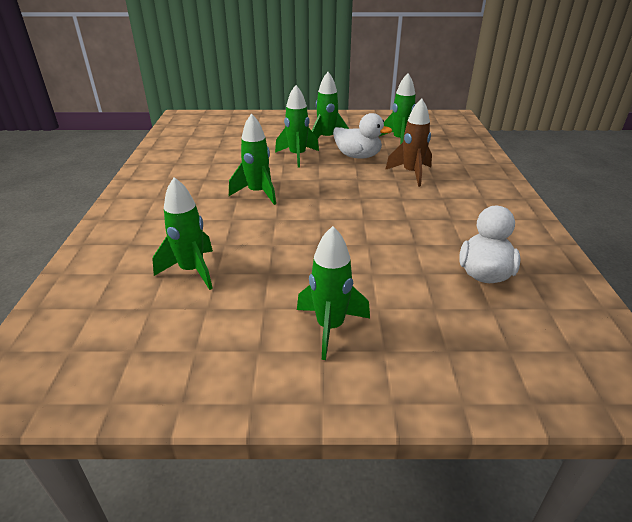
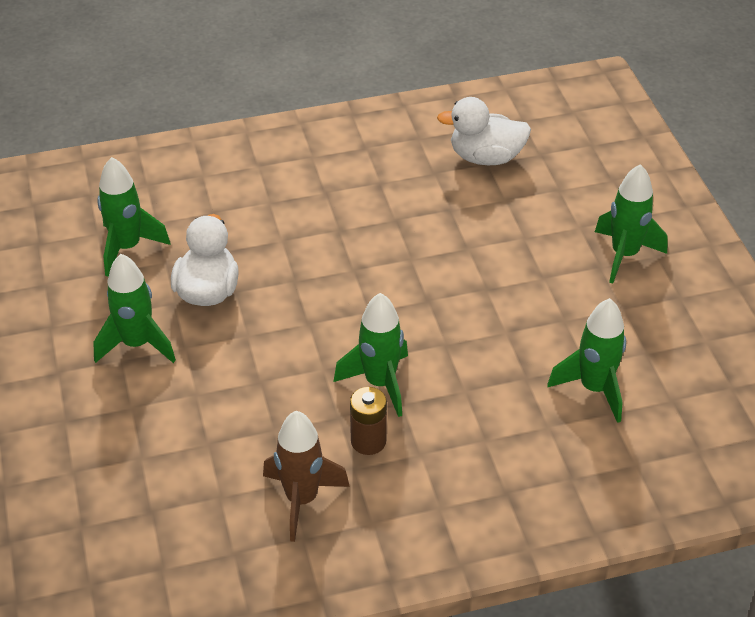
camera: 105 degrees left, 10 degrees up
(218, 184) = (368, 441): none -> brown battery
(297, 156) = (228, 368): green rocket -> none
(411, 174) = (258, 225): brown rocket -> brown rocket (301, 499)

